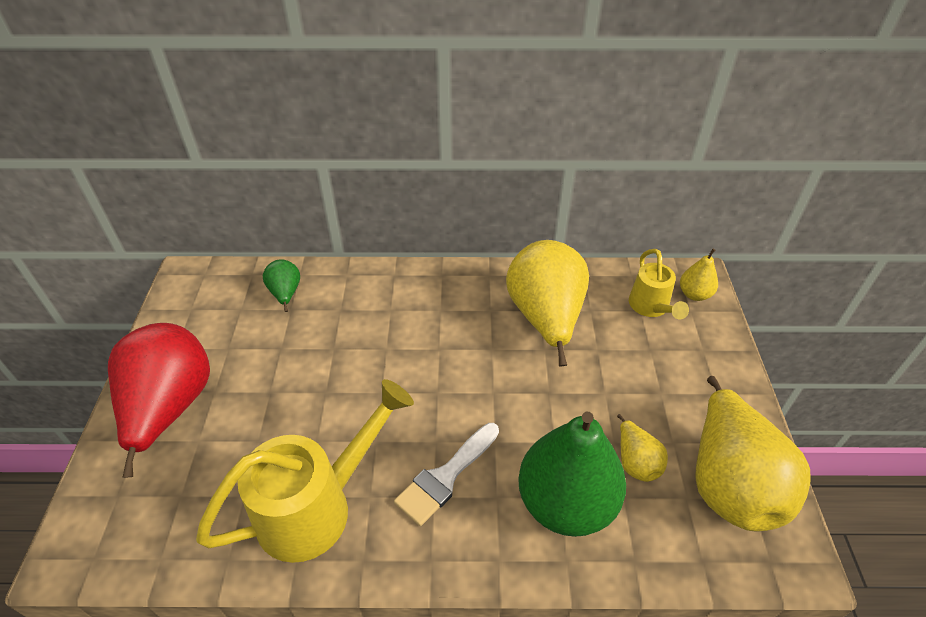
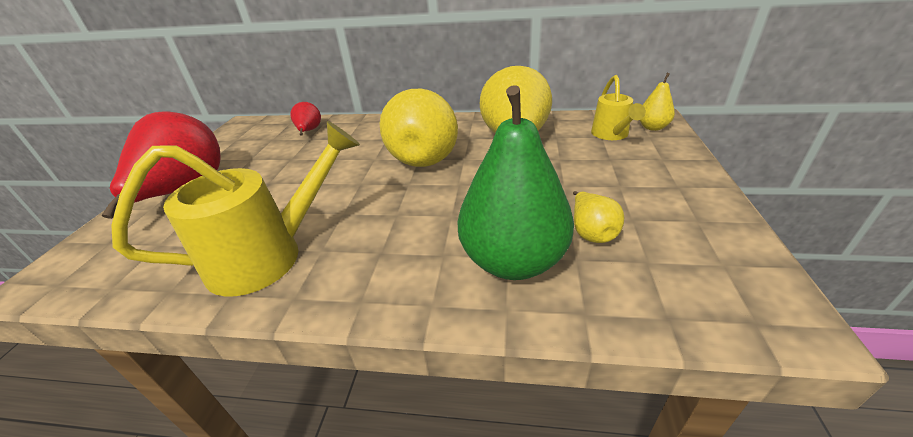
camera: 10 degrees right, 10 degrees down
(285, 294) = (309, 131): green pear -> red pear
(445, 477) = (397, 238): white brush -> none
(729, 482) = (696, 251): yellow pear -> yellow pear (426, 156)

